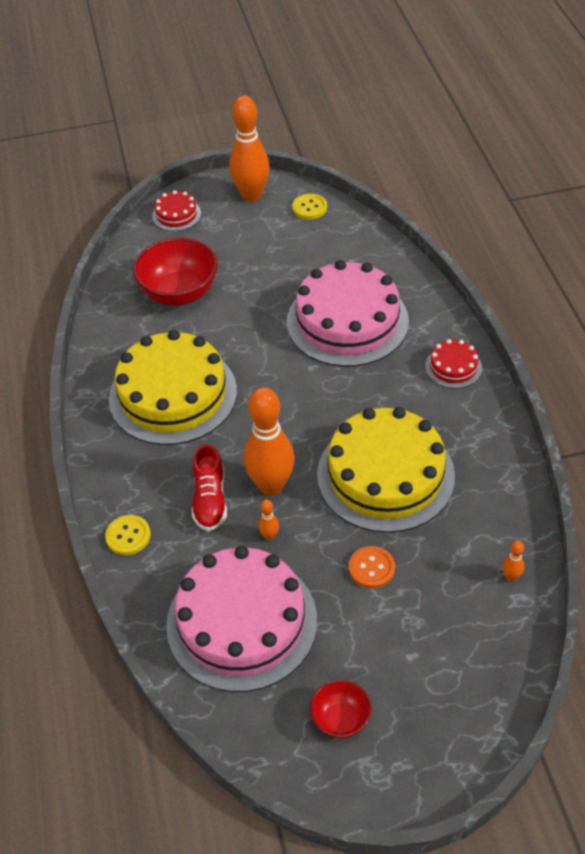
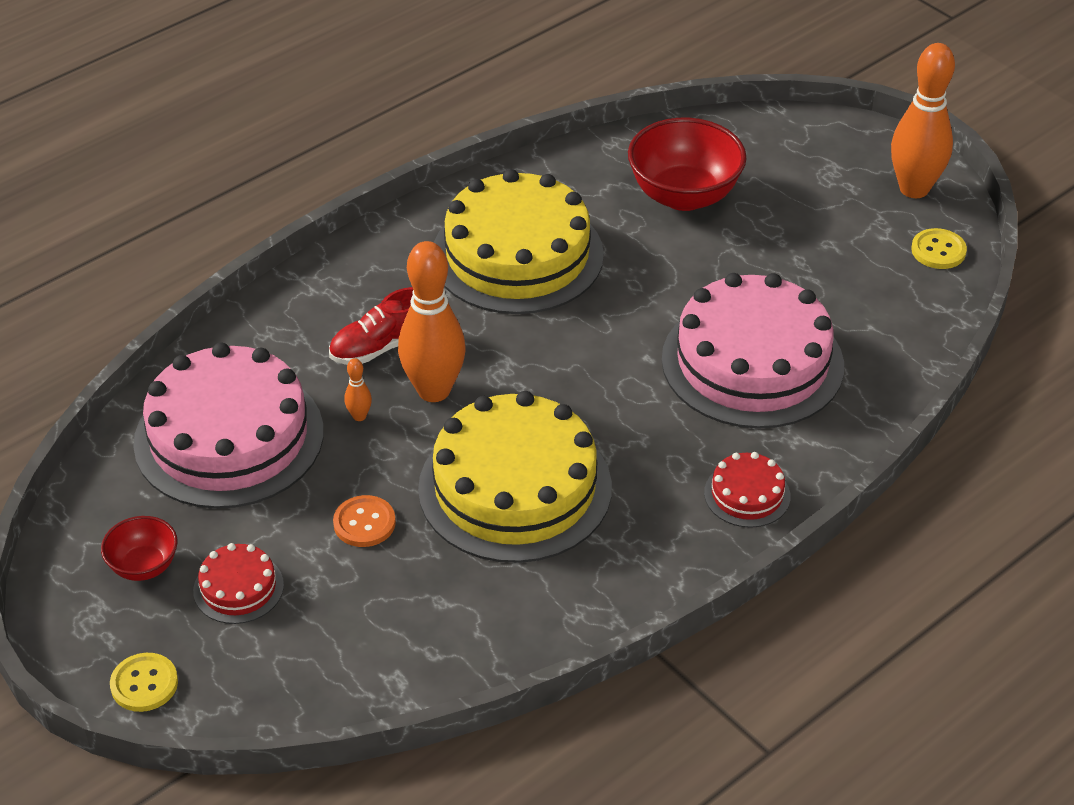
camera: 60 degrees right, 5 degrees down
(128, 536) = (293, 302): yellow button -> yellow button (144, 684)
(176, 215) = (819, 138): red cake -> red cake (238, 588)
(511, 577) = (426, 662): orange bowling pin -> none

